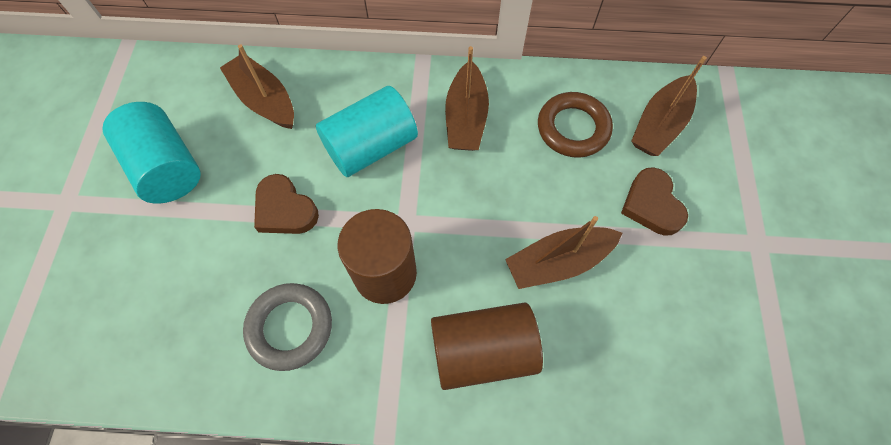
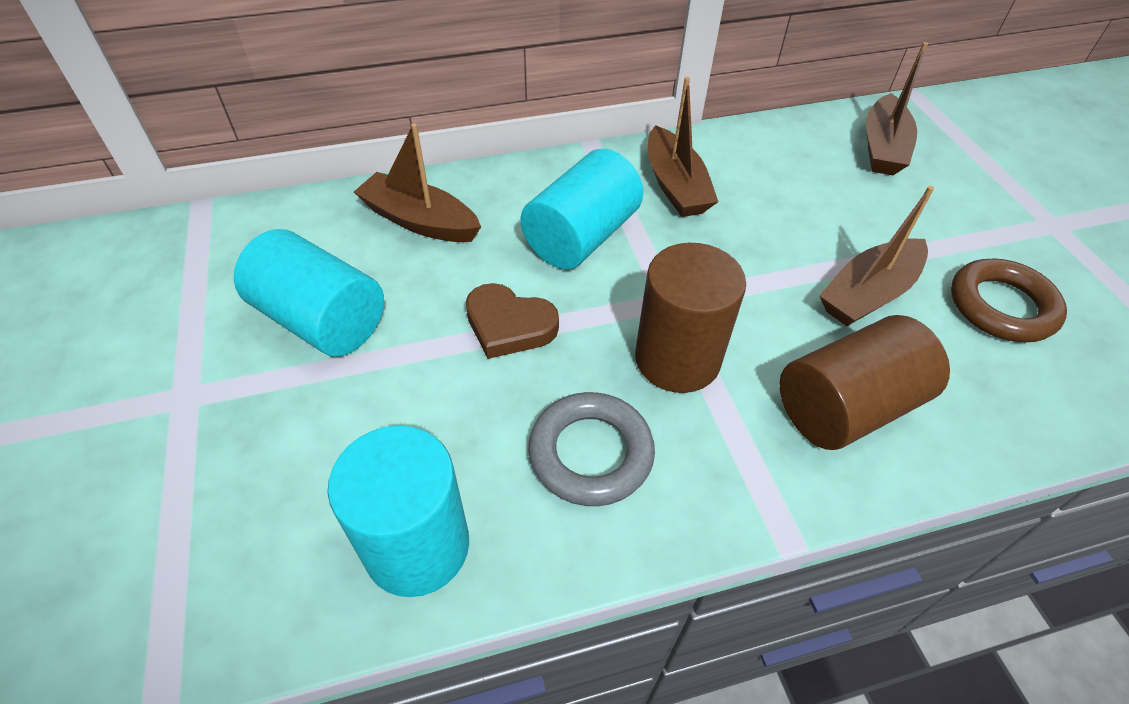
camera: 20 degrees left, 15 degrees down
(157, 356) = (417, 546): none -> turquoise cylinder
(573, 128) = (797, 170): brown ring -> brown ring (1001, 306)
(651, 205) = (926, 217): brown heart -> none

